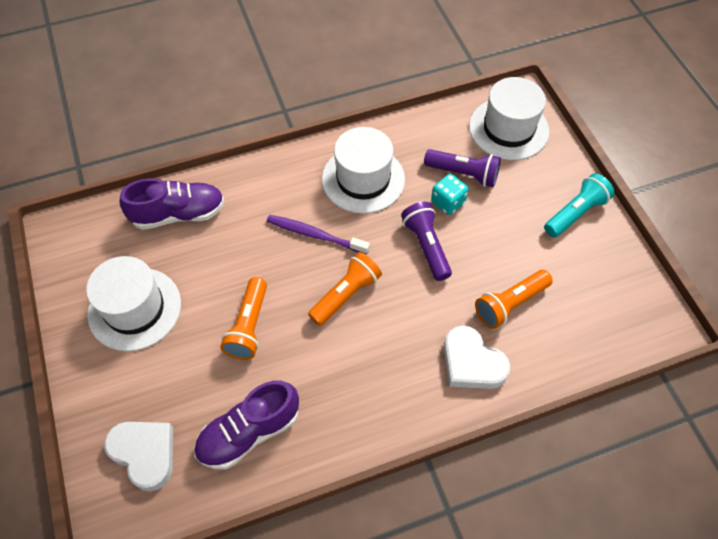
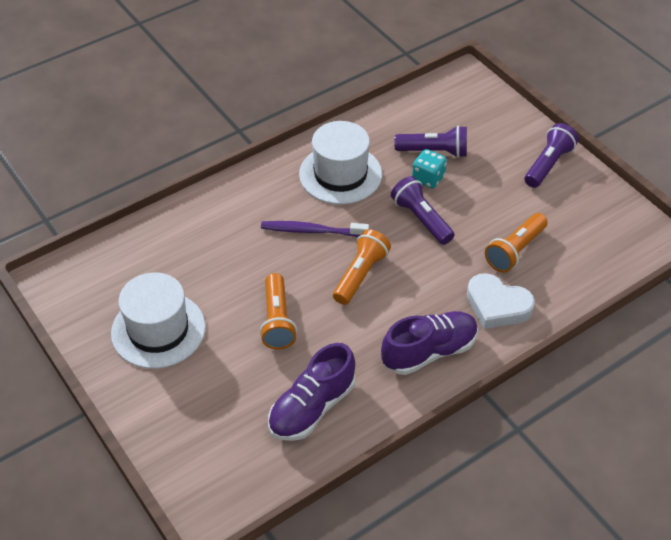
camera: 15 degrees left, 10 degrees down
(145, 454) = (218, 448): white heart -> none
(178, 214) = (169, 240): purple shoe -> purple shoe (429, 352)
(508, 129) = (462, 105): white hat -> none
(575, 213) = (548, 164): turquoise flashlight -> purple flashlight

